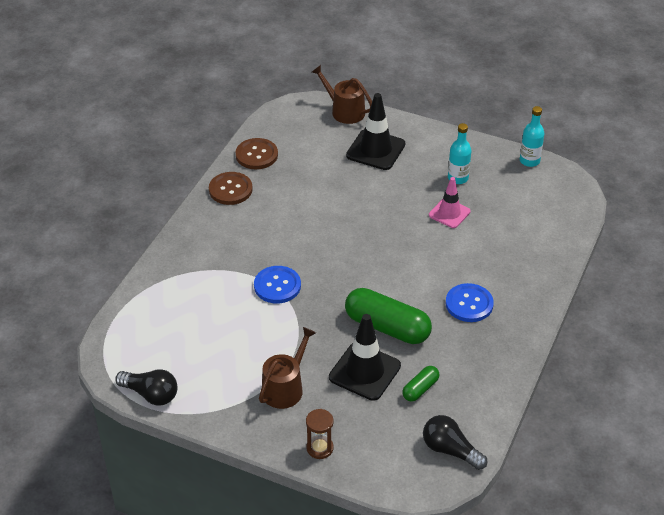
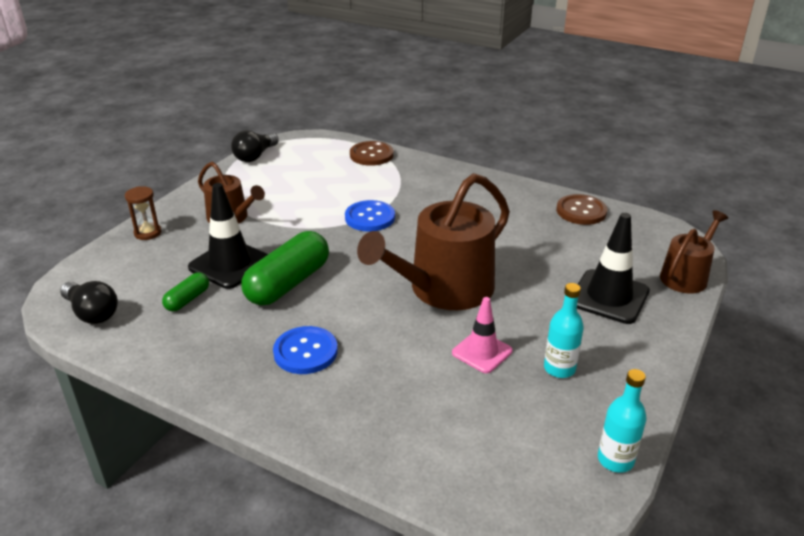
camera: 95 degrees right, 10 degrees down
(230, 189) = (520, 195): brown button -> brown button (371, 155)
(380, 234) = (444, 289): none -> brown watering can
(420, 389) = (187, 300): green capsule -> green capsule turned 75 degrees clockwise
(450, 450) = (92, 313): black light bulb -> black light bulb turned 90 degrees clockwise

